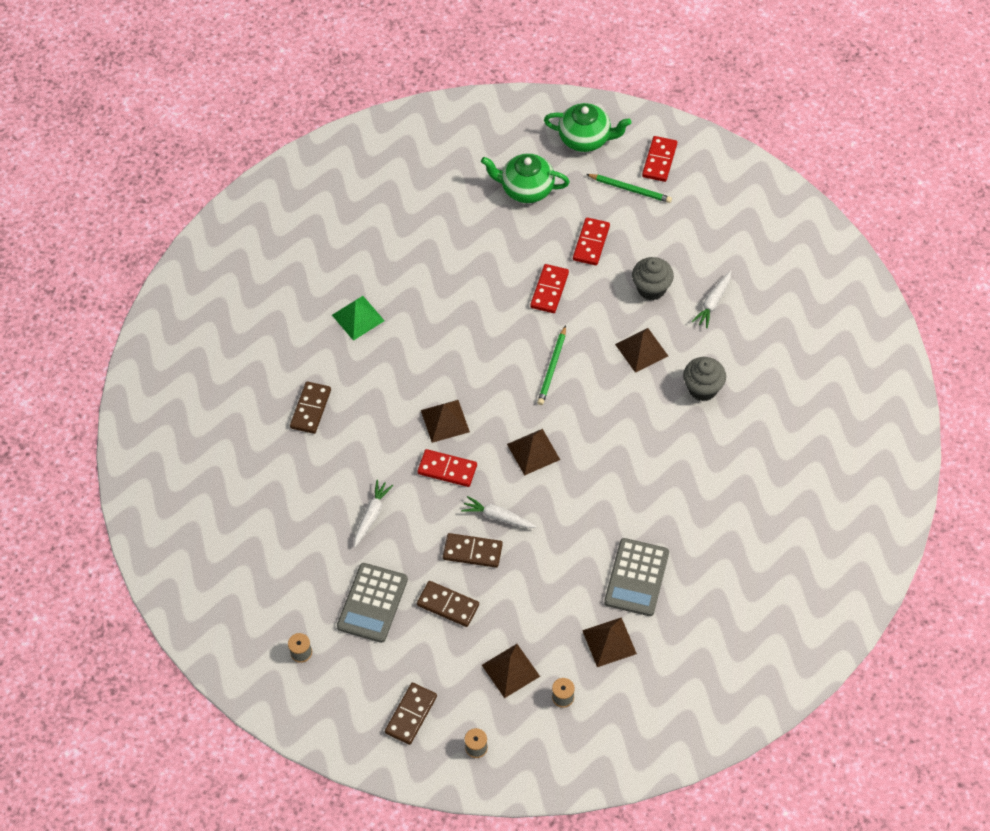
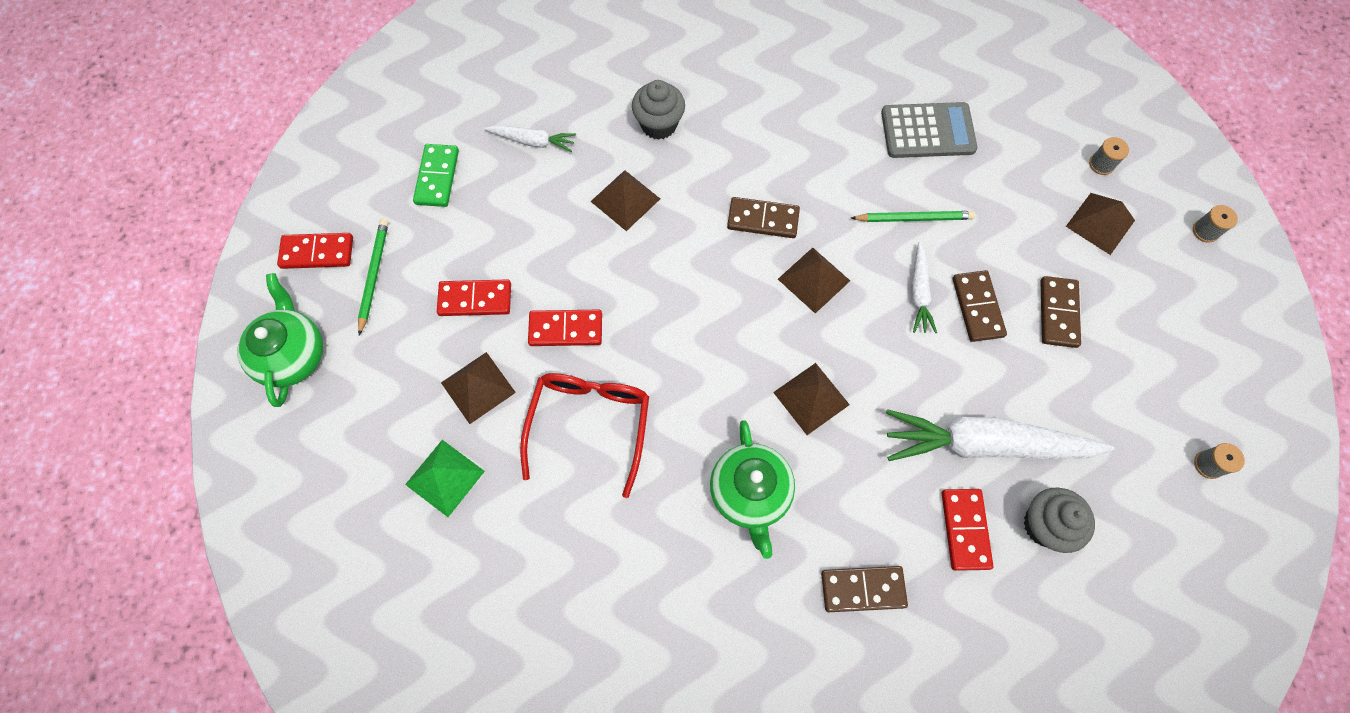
camera: 110 degrees left, 10 degrees up
(358, 317) = (688, 576): green pyramid -> green pyramid (445, 477)
(372, 515) = (985, 444): white carrot -> white carrot, size x2.08
(372, 603) = (1100, 401): grey calculator -> none
(411, 714) = (1209, 310): brown domino -> brown domino (763, 219)
(447, 469) = (880, 372): red domino -> red domino (964, 529)
(476, 288) = (589, 425): none -> red glasses
(526, 189) = (399, 409): green teapot -> green teapot (750, 493)
(552, 367) = (685, 292): green pencil -> green pencil (914, 218)
(609, 642) = (1015, 137): brown pyramid -> brown pyramid (478, 387)
(651, 288) = (530, 211): grey cupcake -> grey cupcake (1044, 525)
(699, 238) = (437, 177): none -> green domino

